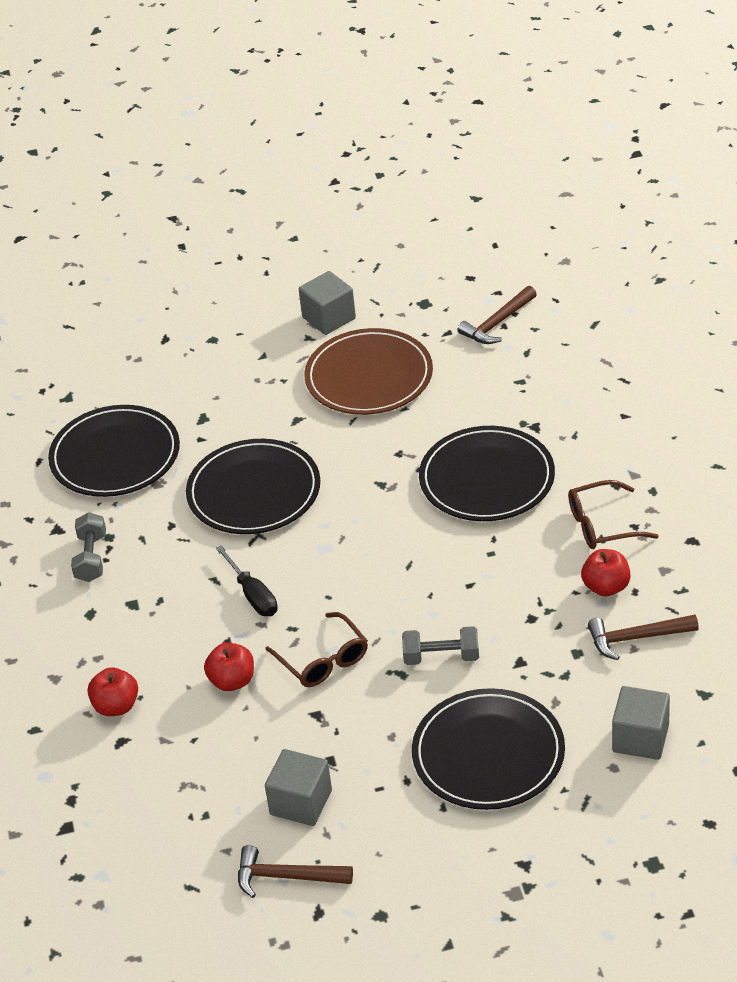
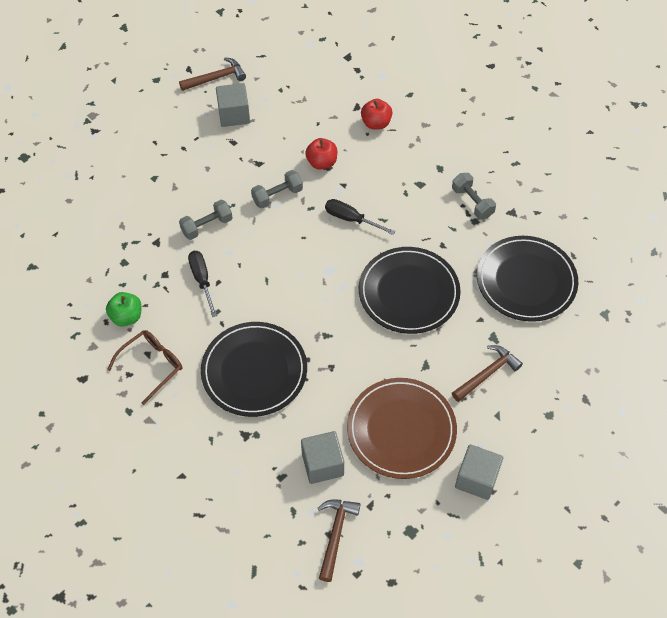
camera: 145 degrees right, 15 degrees up
(323, 660) = (277, 196): brown glasses -> grey dumbbell
(488, 594) = (202, 280): none -> black screwdriver
(488, 754) = (145, 180): black plate -> none
(606, 587) = (126, 317): red apple -> green apple
(636, 638) = (90, 287): brown hammer -> brown hammer (487, 374)
(640, 738) = (60, 223): grey cube -> grey cube (322, 464)

